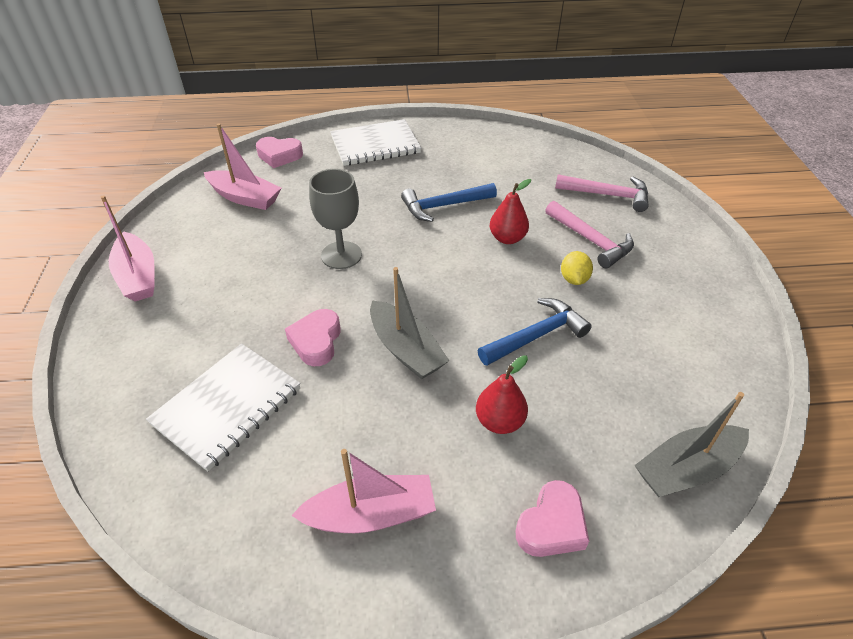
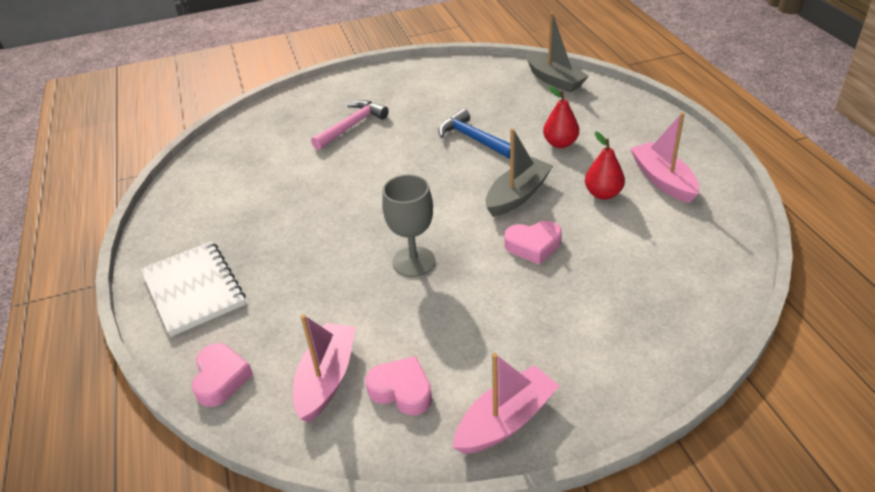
camera: 100 degrees left, 5 degrees down
(227, 406) = (628, 275): white notebook -> none
(443, 206) = (316, 211): blue hammer -> none
(507, 238) = (360, 166): red pear -> red pear (603, 194)
(551, 525) = (621, 117): pink heart -> pink heart (402, 390)
(574, 279) = (404, 129): yellow lemon -> none
(608, 195) = (284, 123): pink hammer -> none

